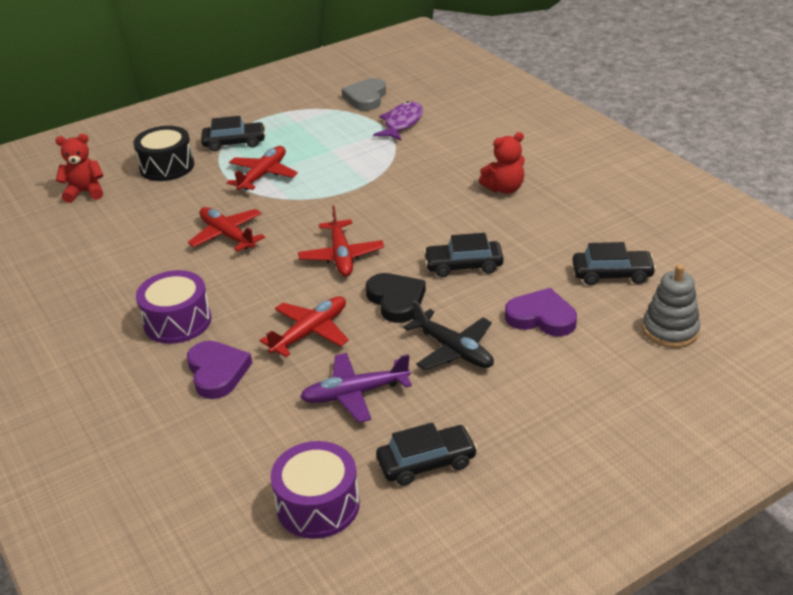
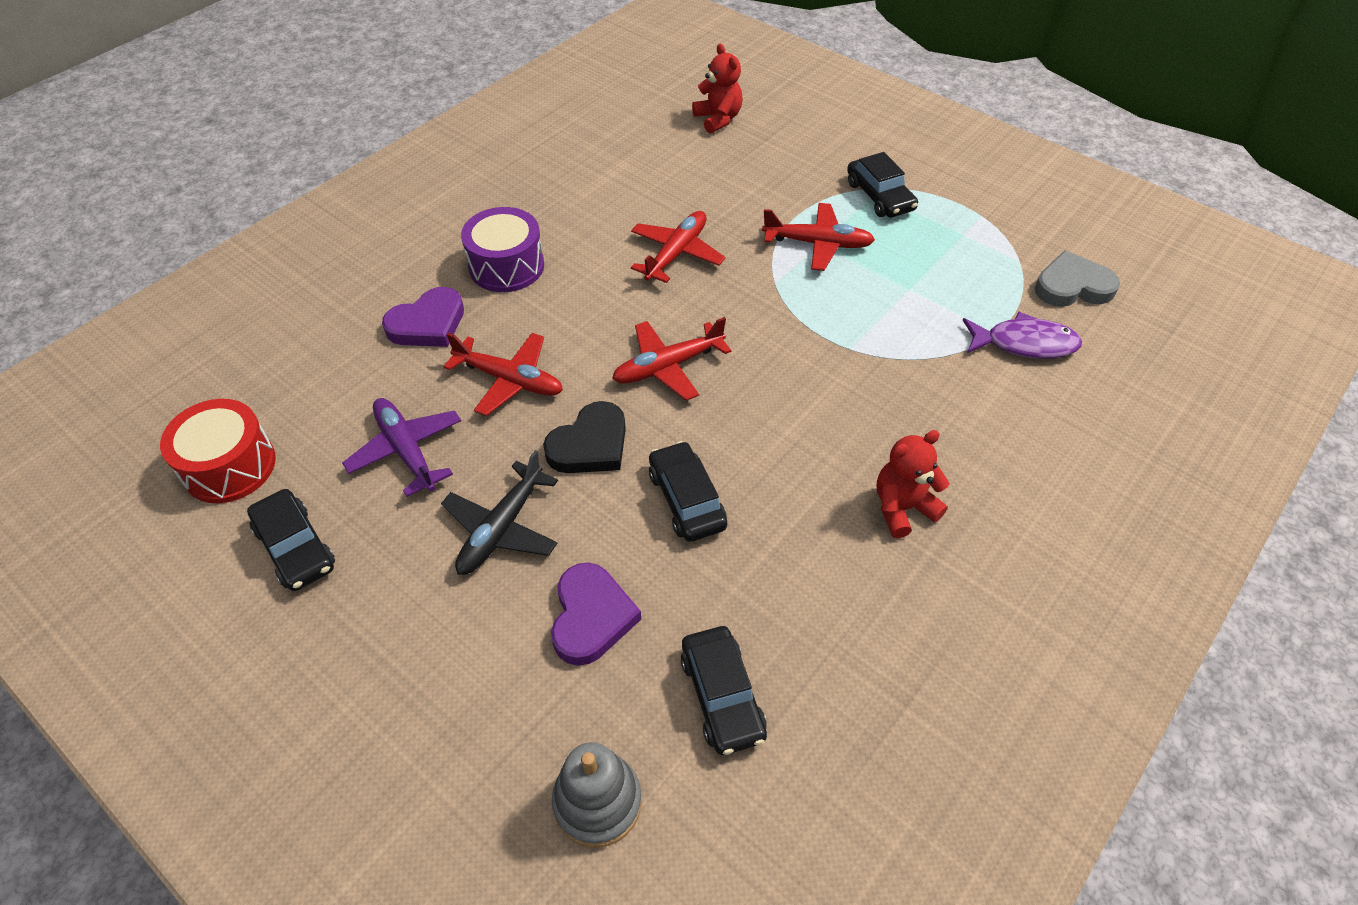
camera: 70 degrees right, 15 degrees up
(167, 167) = (797, 160): black drum -> none
(318, 505) = (229, 466): purple drum -> red drum
(504, 189) = (902, 508): red teddy bear -> red teddy bear turned 105 degrees clockwise

